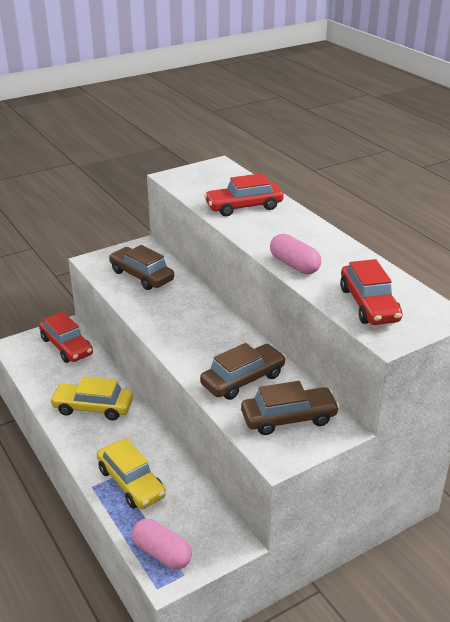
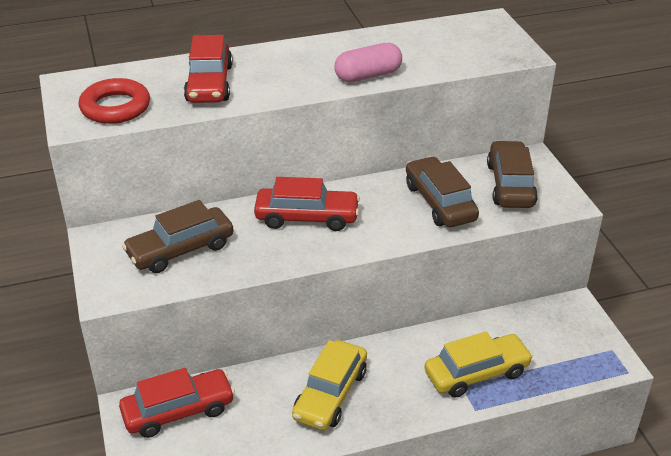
camera: 75 degrees left, 5 degrees up
(162, 553) = (583, 361): pink capsule -> none
(197, 183) = (115, 107): none -> red ring
(369, 304) = (461, 51): red car -> red car (307, 217)

